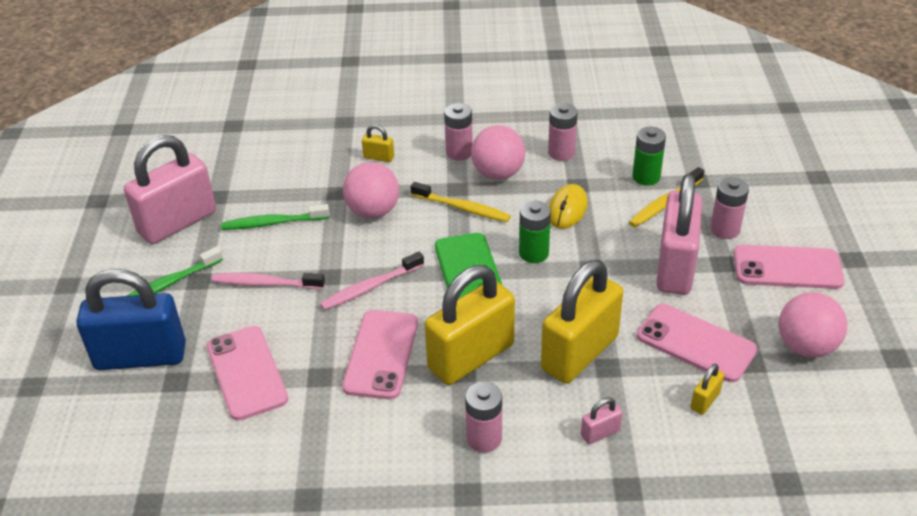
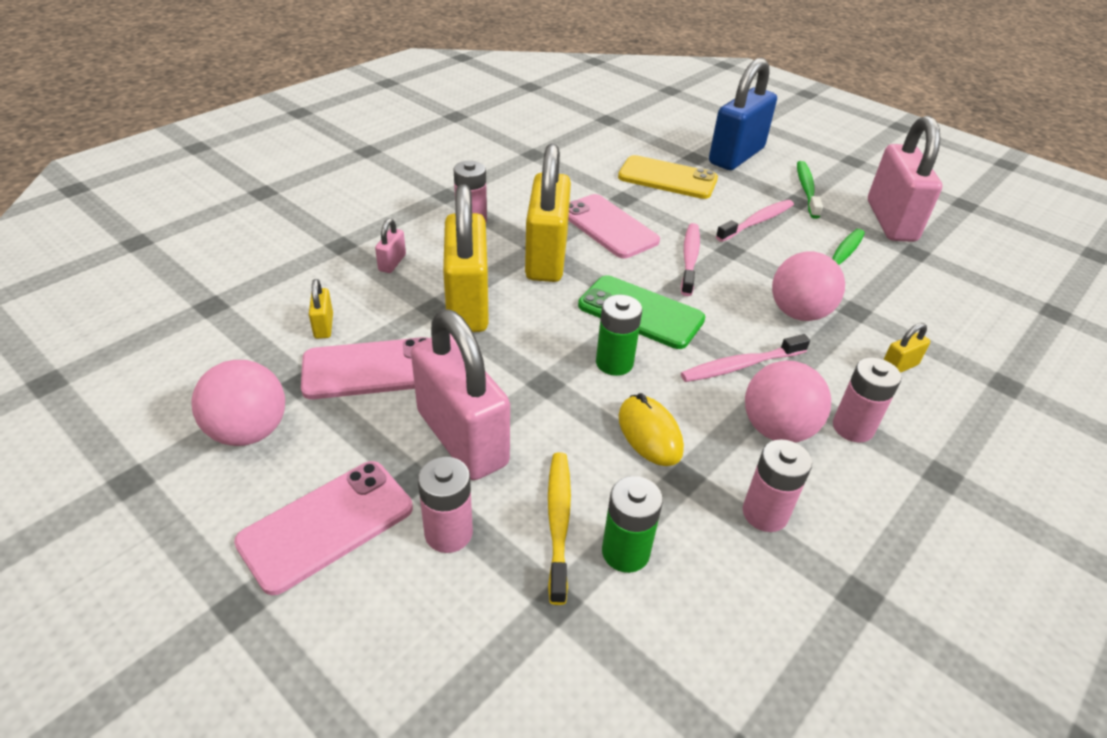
camera: 130 degrees right, 0 degrees up
(246, 372) = (667, 178): pink phone -> yellow phone
(462, 208) = (741, 365): yellow toothbrush -> pink toothbrush

